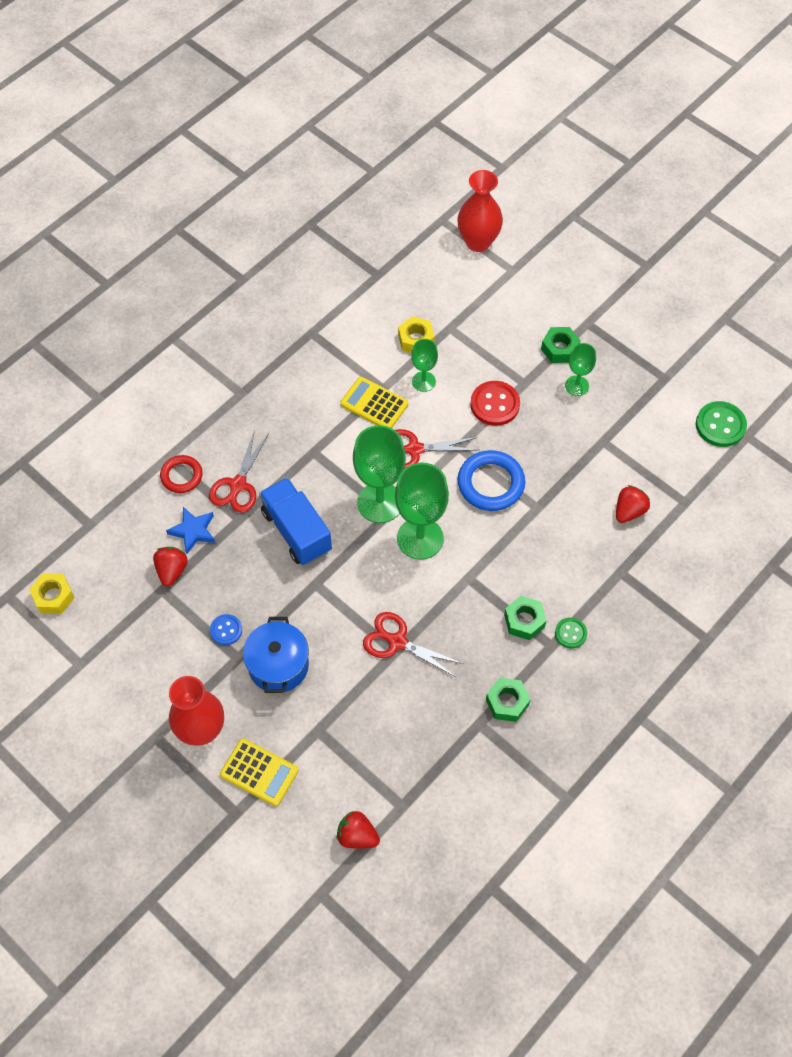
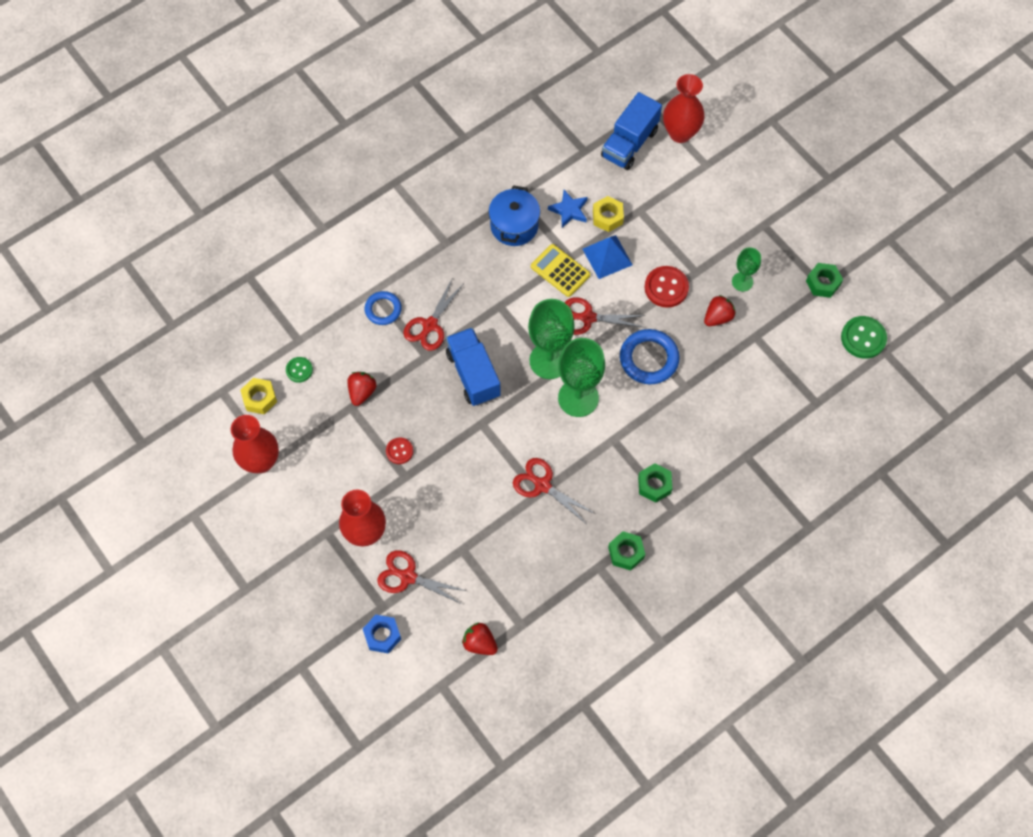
camera: 10 degrees right, 5 degrees up
(65, 668) = (261, 461): none -> red vase
(181, 476) = (383, 309): red ring -> blue ring
(193, 531) = (385, 360): blue star -> blue star (569, 210)
(226, 630) = (399, 451): blue button -> red button
(241, 847) = (382, 635): none -> blue nut
(259, 772) = (407, 576): yellow calculator -> red scissors
(278, 665) = (438, 489): blue pot -> blue pot (514, 226)
(423, 381) = (607, 257): green goblet -> blue pyramid
(425, 260) = (629, 143): none -> blue truck
(559, 349) = (734, 245): green nut -> green nut (823, 283)
(570, 633) = (692, 502): green button -> green button (299, 370)
(629, 511) = (765, 403): red strawberry -> red strawberry (717, 317)

